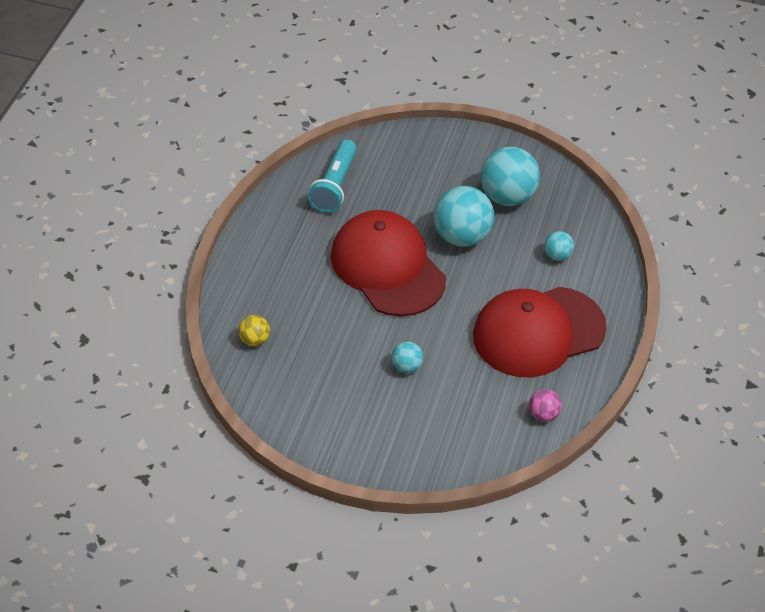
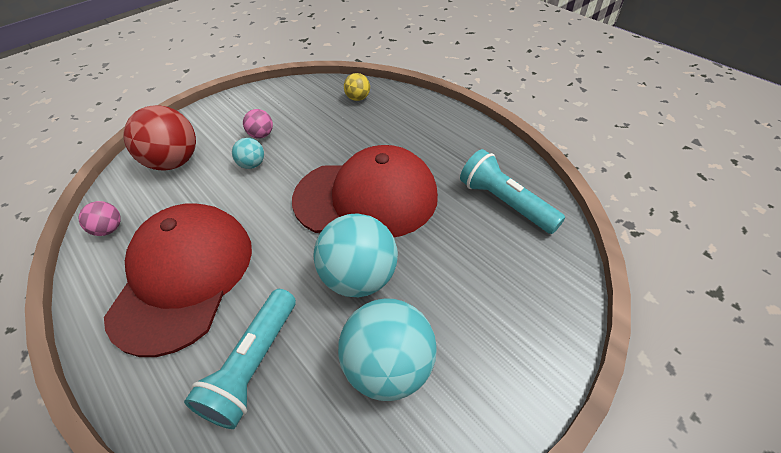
camera: 125 degrees right, 0 degrees up
(364, 386) = (261, 135): none -> pink ball
(446, 430) = (174, 162): none -> red ball
(557, 255) = (253, 365): turquoise ball -> turquoise flashlight

